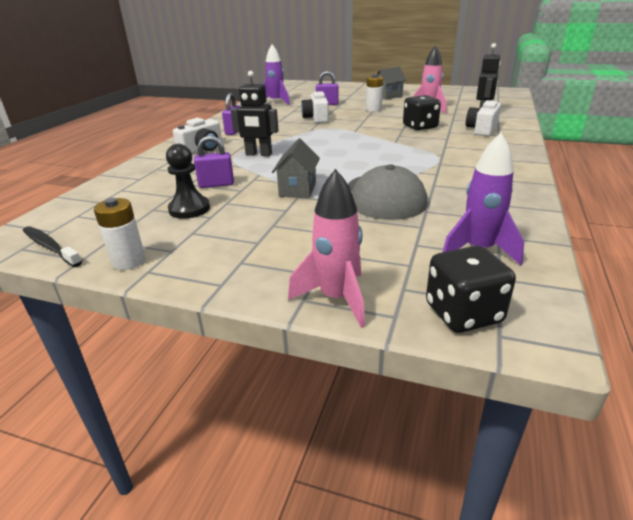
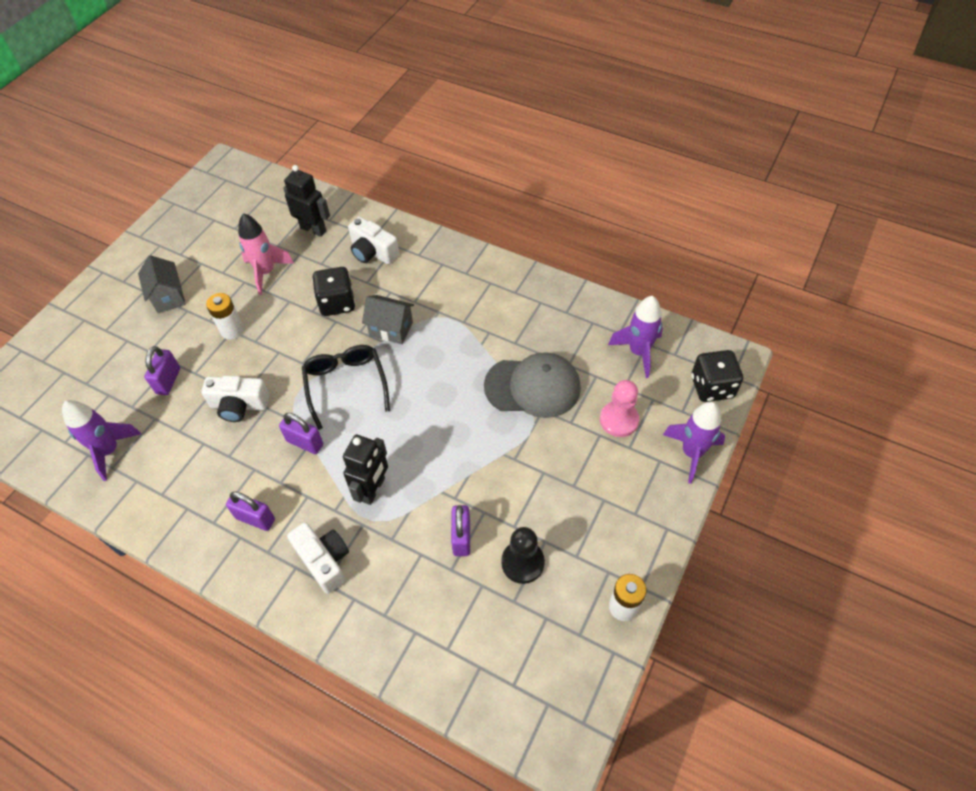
camera: 80 degrees left, 25 degrees up
(50, 247) = (585, 692): black toothbrush -> none
(293, 134) = (305, 443): none -> purple padlock
(297, 189) = (497, 457): grey house -> grey house (391, 329)
(336, 298) = (691, 453): pink rocket -> purple rocket
(347, 137) = (346, 385): none -> black glasses
(366, 244) = (619, 420): none -> pink pawn

